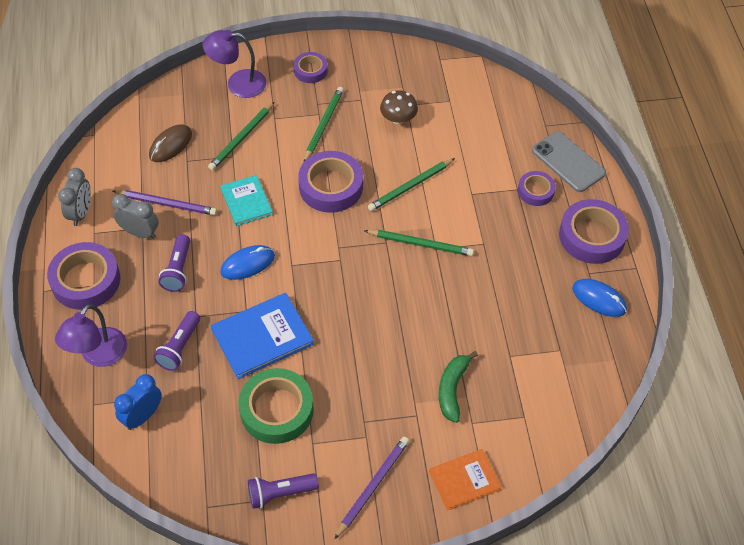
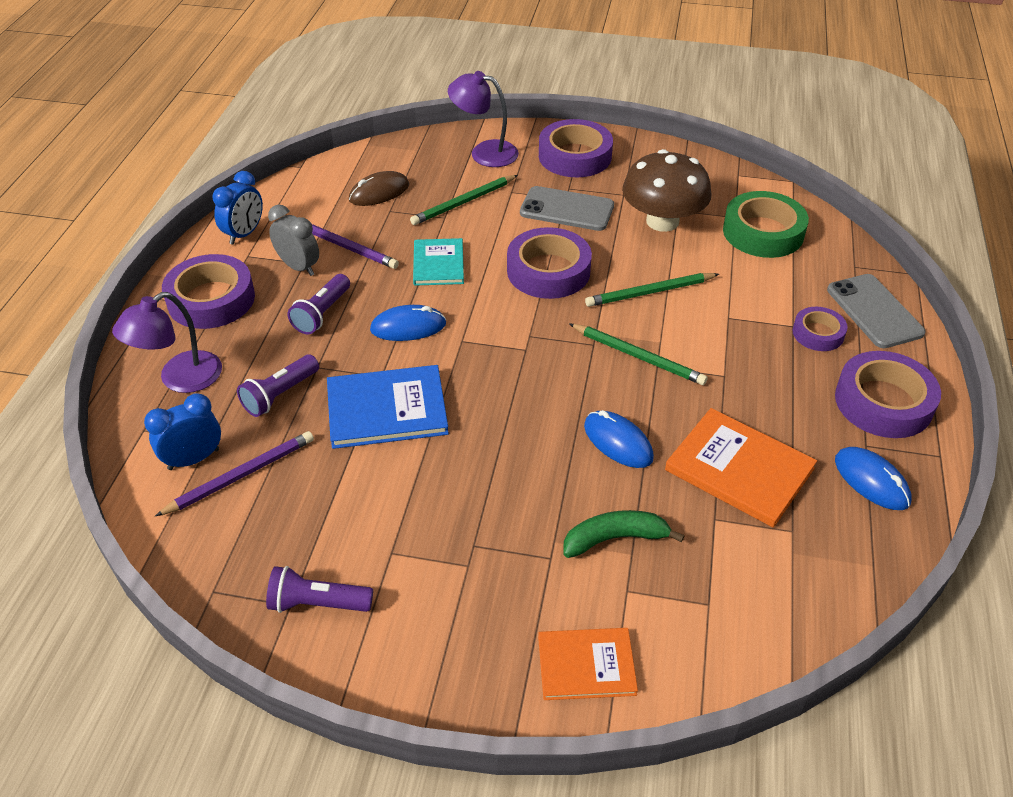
camera: 20 degrees right, 10 degrees down
(81, 213) = (244, 234): grey clock -> blue clock
(276, 410) = (364, 498): green tape -> green tape (763, 232)
(310, 70) = (575, 156): purple tape -> purple tape, size x1.76
(323, 125) = (567, 209): green pencil -> grey phone
(372, 486) = (449, 633): purple pencil -> purple pencil (241, 475)
(398, 118) = (662, 221): brown mushroom -> brown mushroom, size x1.80
(430, 317) = (618, 442): none -> blue mouse
(452, 389) = (615, 538): green banana -> green banana turned 45 degrees clockwise
(514, 315) = (739, 469): none -> orange book

